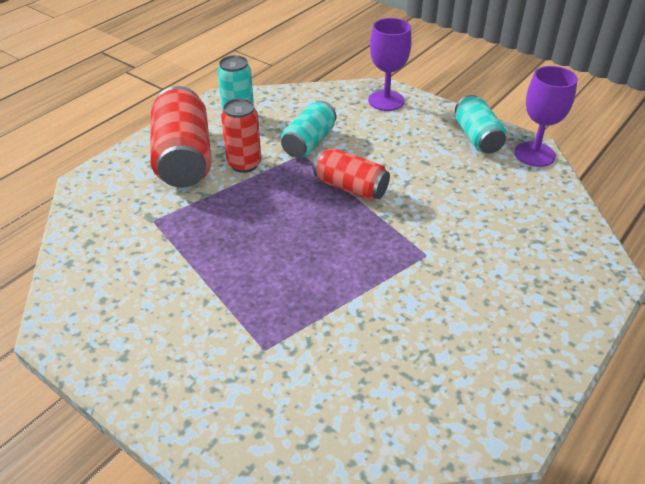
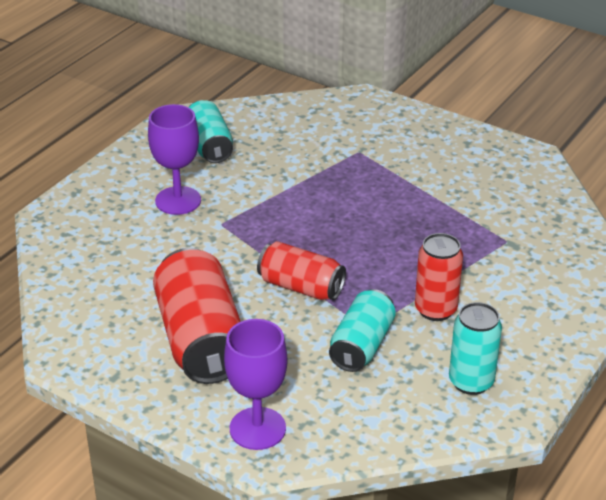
camera: 175 degrees right, 5 degrees down
(184, 158) = (514, 313): red can -> red can (200, 339)
(477, 137) = (133, 367): turquoise can -> turquoise can (209, 146)
(534, 154) = (65, 344): purple goblet -> purple goblet (178, 201)

